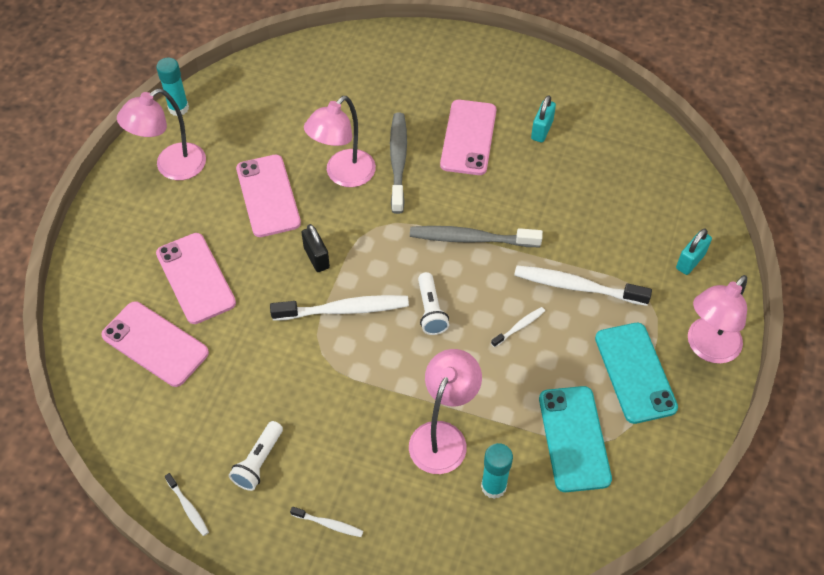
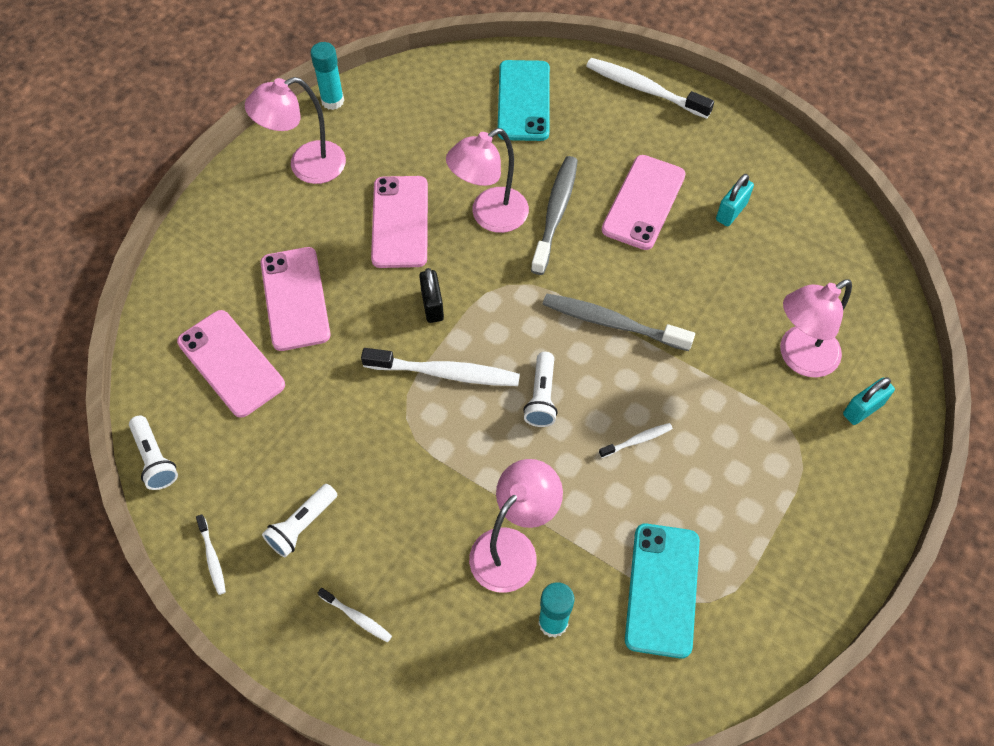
camera: 15 degrees right, 5 degrees up
(111, 438) = (155, 459): none -> white flashlight
(577, 286) = (718, 408): white toothbrush -> white toothbrush (644, 89)
(635, 372) = (757, 528): turquoise phone -> turquoise phone (523, 101)
(707, 348) = (852, 520): pink lamp -> pink lamp (799, 357)

